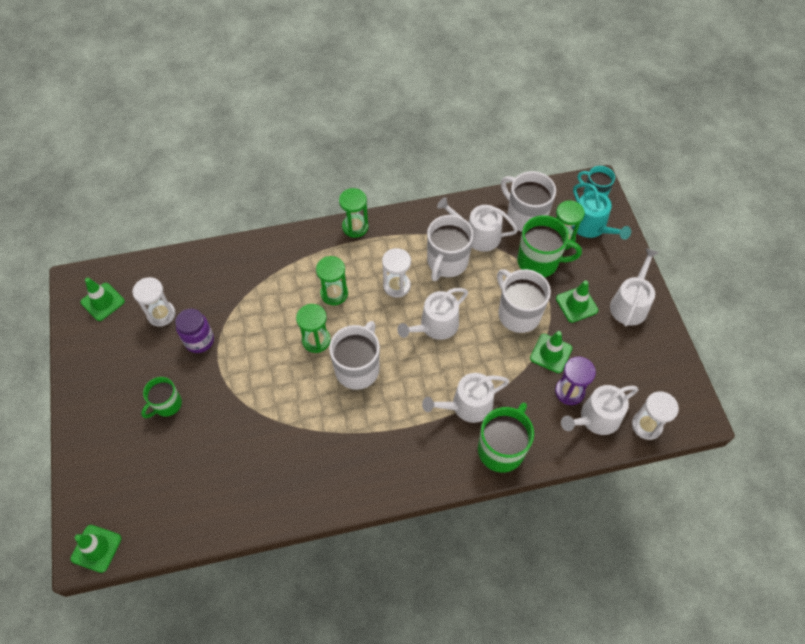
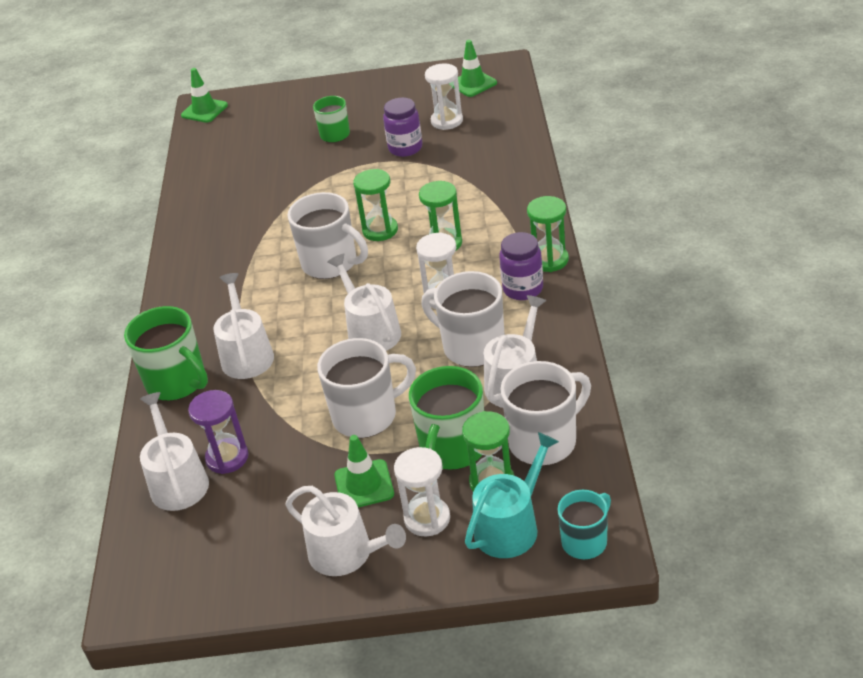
camera: 105 degrees right, 20 degrees down
(386, 239) = (523, 289): none -> purple jar
(551, 353) = (292, 444): green traffic cone -> none
(591, 227) = (511, 526): turquoise watering can -> turquoise watering can turned 150 degrees clockwise
(646, 425) = (144, 537): white hourglass -> white hourglass (427, 518)

